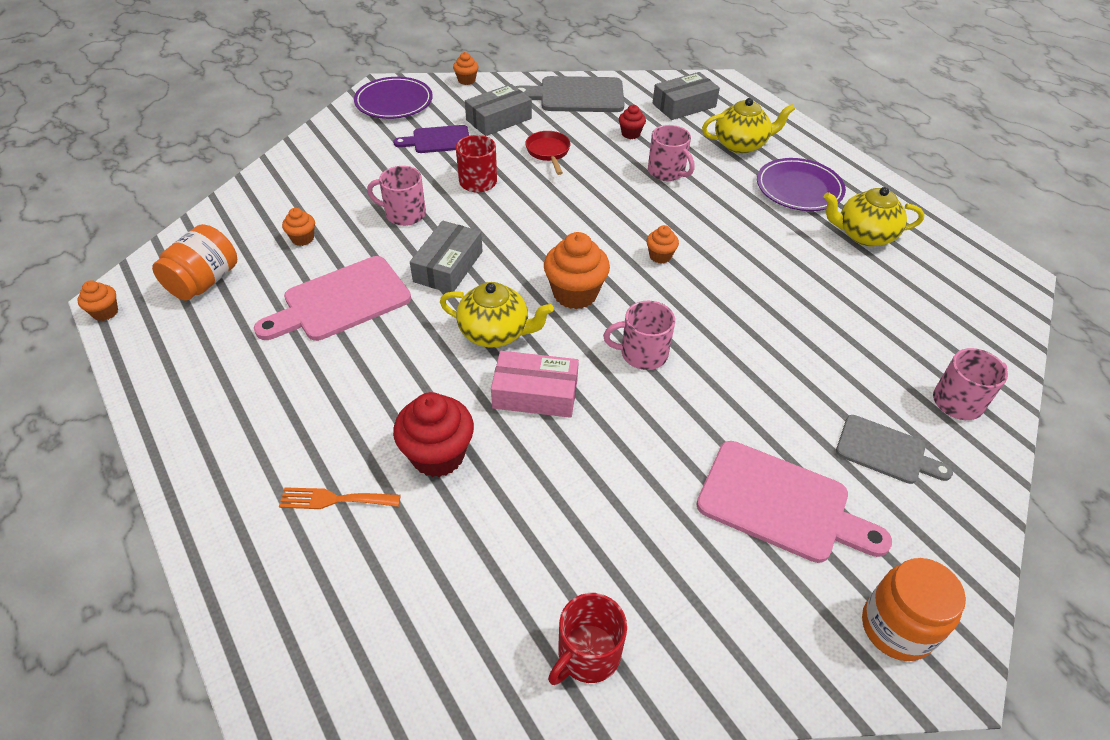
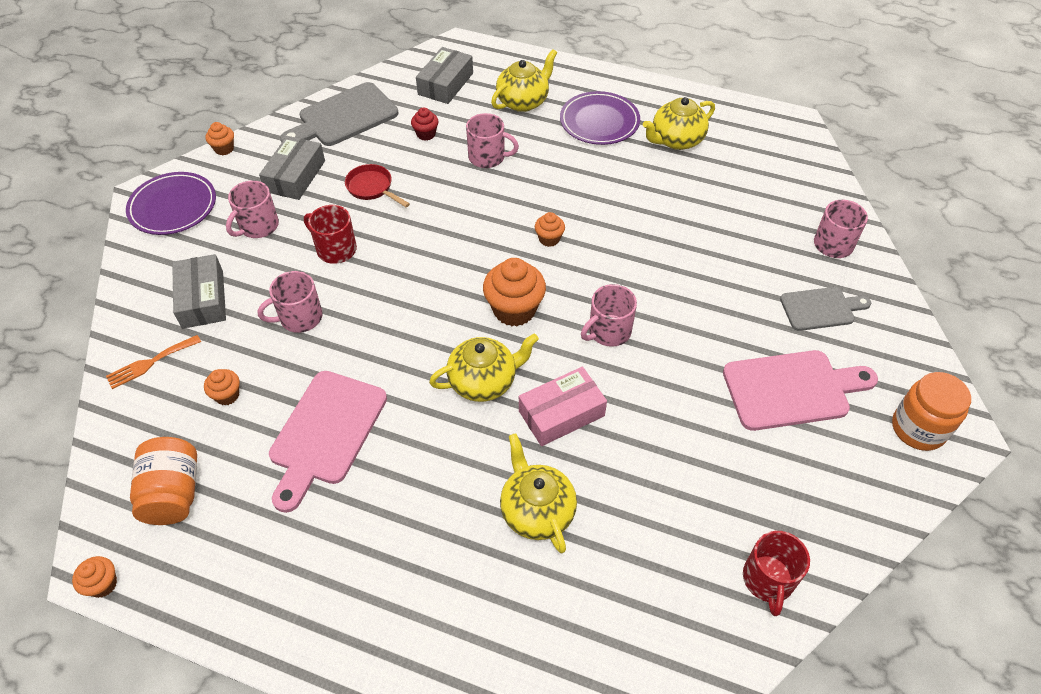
camera: 35 degrees left, 5 degrees up
(334, 499) = (493, 601): orange fork -> orange fork (150, 363)
(438, 140) = (258, 226): purple cutting board -> pink mug
(438, 455) = (537, 511): red cupcake -> yellow teapot
(448, 266) = (388, 345): grey box -> grey box (203, 299)

